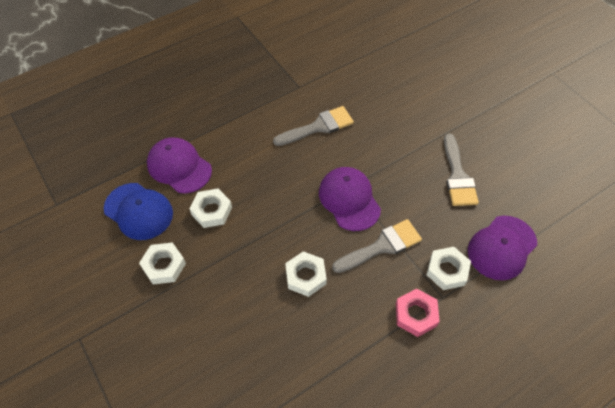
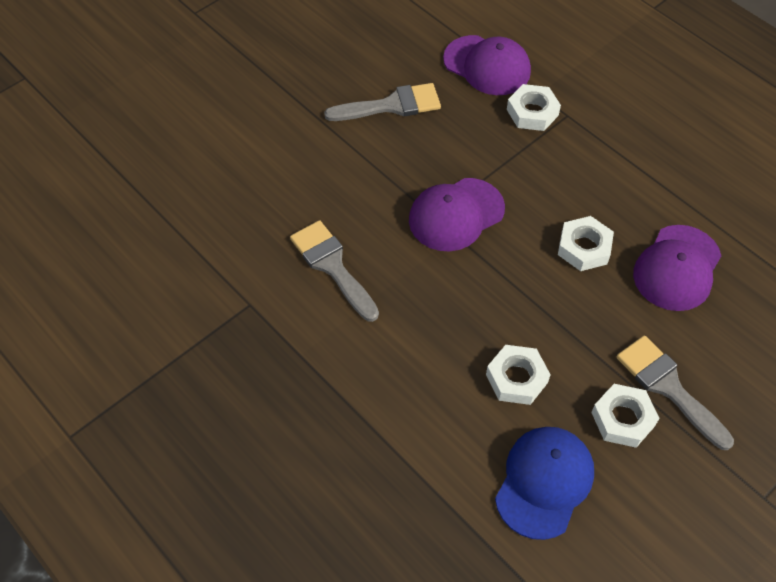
camera: 100 degrees left, 0 degrees up
(179, 167) = (447, 445): purple cap -> purple cap (677, 268)
(382, 246) = (517, 174): grey brush -> grey brush (668, 387)
(416, 314) = (597, 137): pink nut -> none

